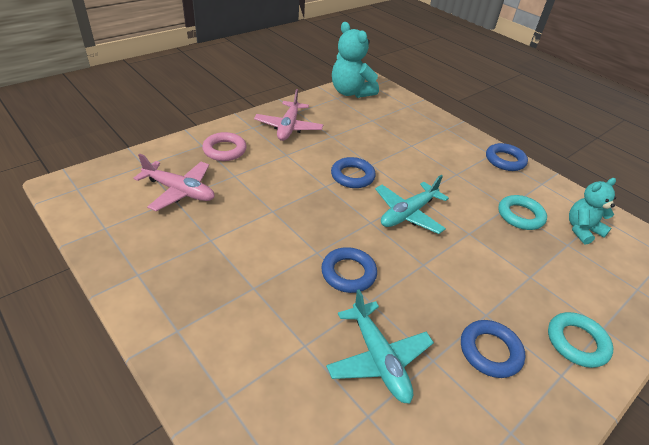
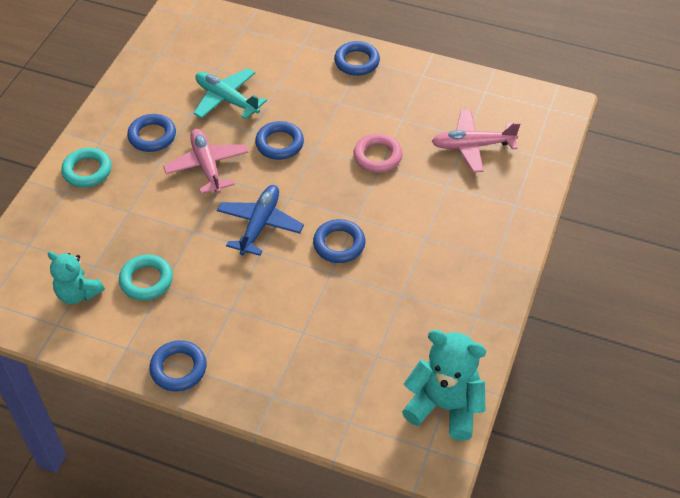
camera: 155 degrees right, 10 degrees up
(185, 330) = (357, 62): none -> blue ring
(224, 150) = (487, 210): pink ring -> pink ring (377, 156)
(288, 127) = (459, 281): pink plane -> pink plane (207, 166)
(408, 214) = (260, 224): turquoise plane -> blue plane
(582, 230) = (78, 293): turquoise teddy bear -> turquoise teddy bear turned 90 degrees clockwise

